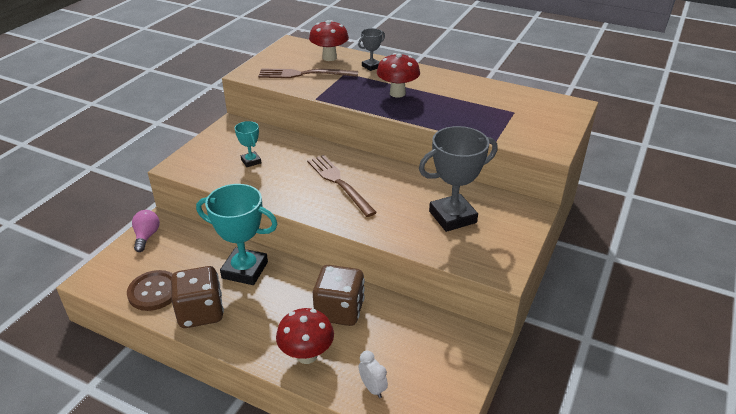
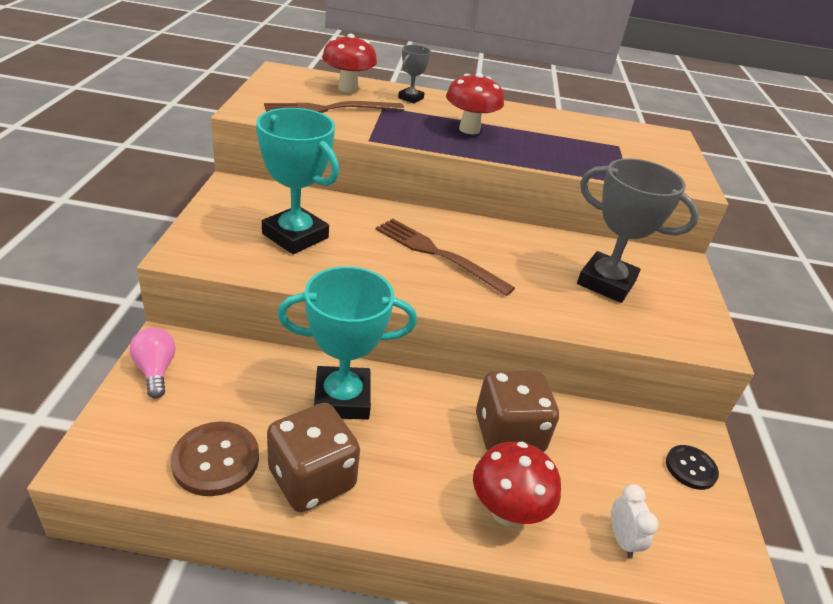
camera: 25 degrees left, 0 degrees up
(251, 161) = (295, 236): turquoise trophy -> turquoise trophy, size x2.01
(372, 388) = (622, 540): white clock -> white clock turned 45 degrees clockwise
(452, 217) = (606, 282): grey trophy -> grey trophy turned 75 degrees clockwise
(458, 357) = (690, 468): none -> black button

